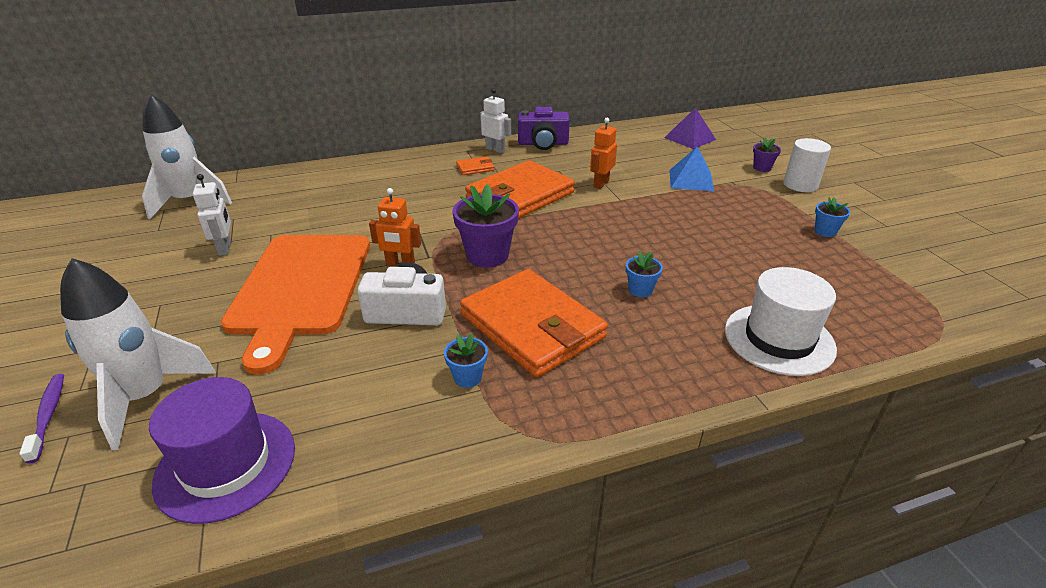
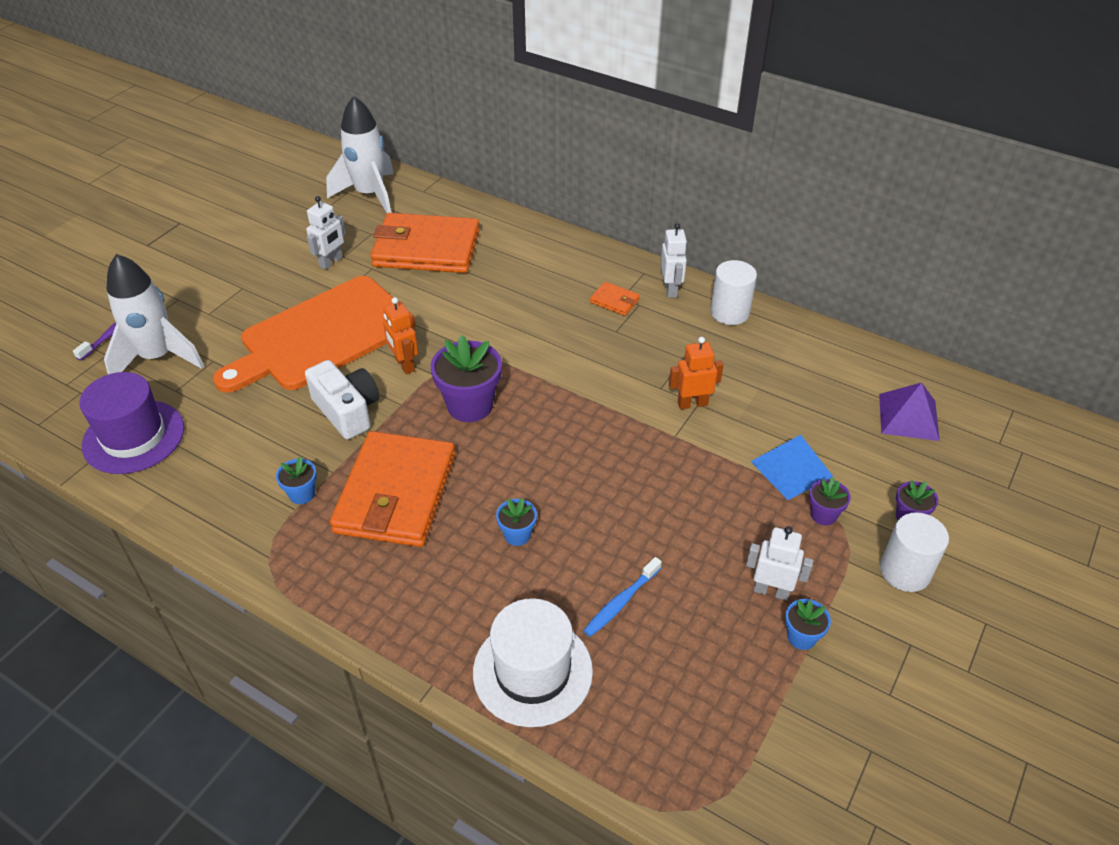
camera: 50 degrees right, 10 degrees up
(520, 196) = (596, 363): orange wallet -> orange wallet (426, 248)
(543, 143) = (729, 312): purple camera -> white cylinder
(736, 187) = (823, 515): none -> purple flower pot
(744, 277) = (621, 602): none -> blue toothbrush
(781, 225) = (771, 591): none -> white robot

